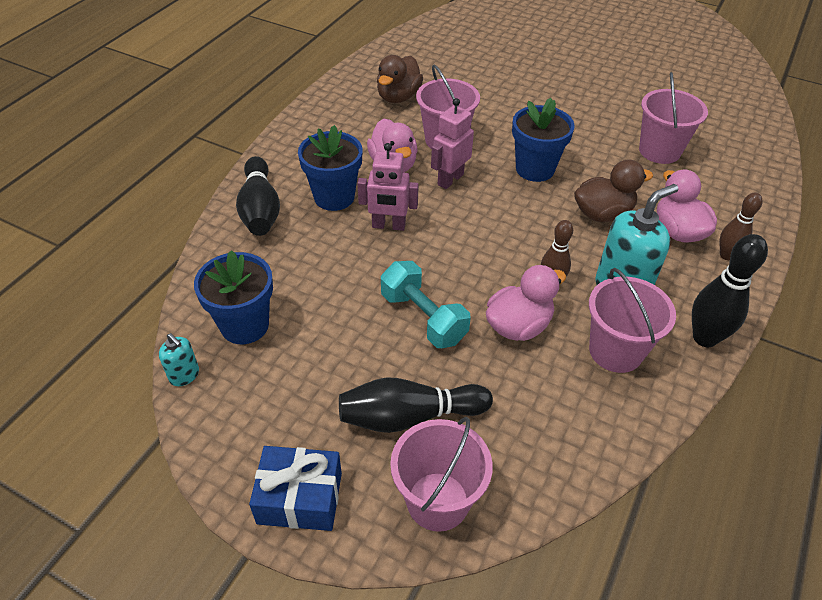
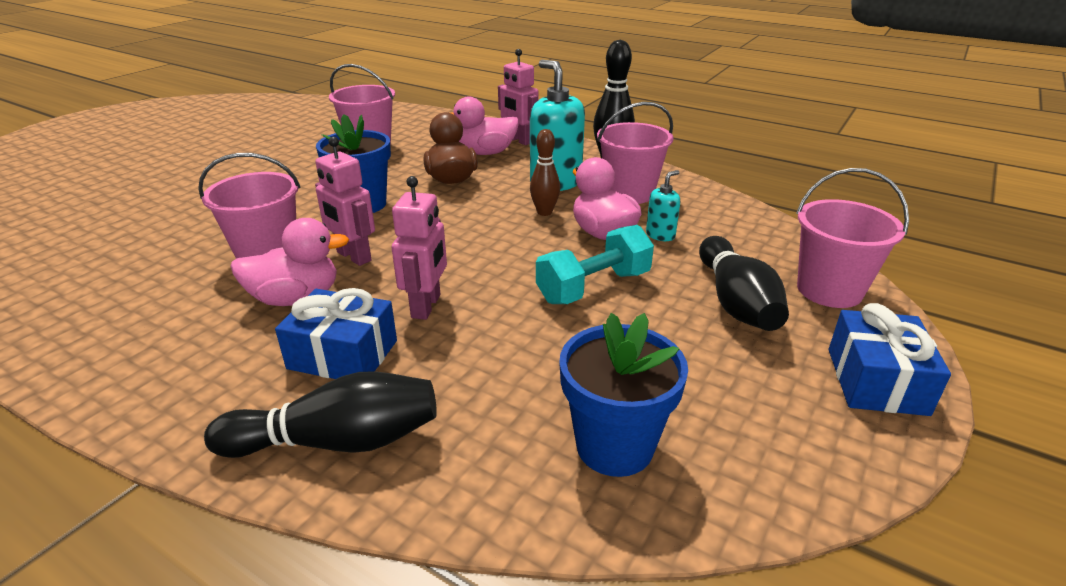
camera: 85 degrees left, 15 degrees down
(184, 375) = (728, 516): turquoise soap dispenser -> turquoise soap dispenser (660, 235)
(334, 197) = (343, 354): blue flower pot -> blue gift
(398, 97) = (127, 288): brown duck -> none
(726, 255) = (519, 140): brown bowling pin -> pink robot

